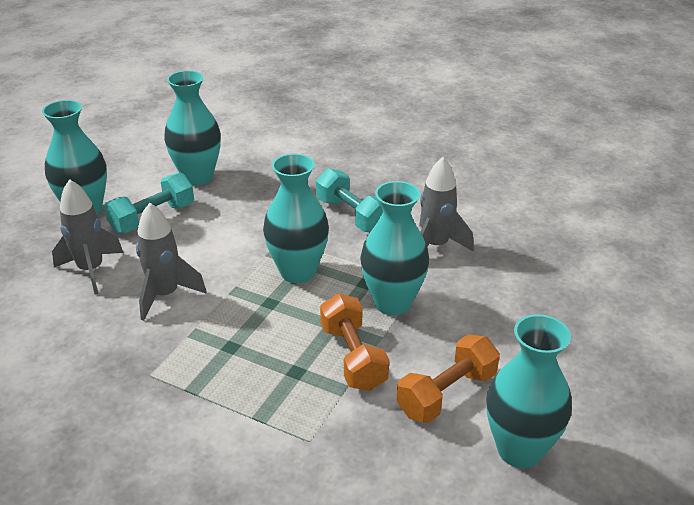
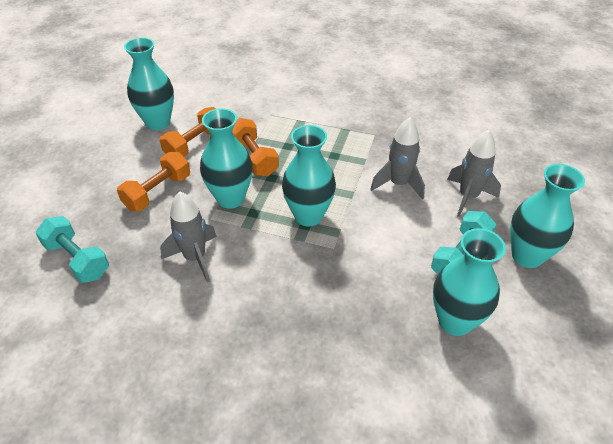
camera: 170 degrees right, 10 degrees up
(352, 215) = (276, 286): turquoise dumbbell -> turquoise dumbbell (77, 259)
(493, 323) = (157, 192): none -> orange dumbbell

